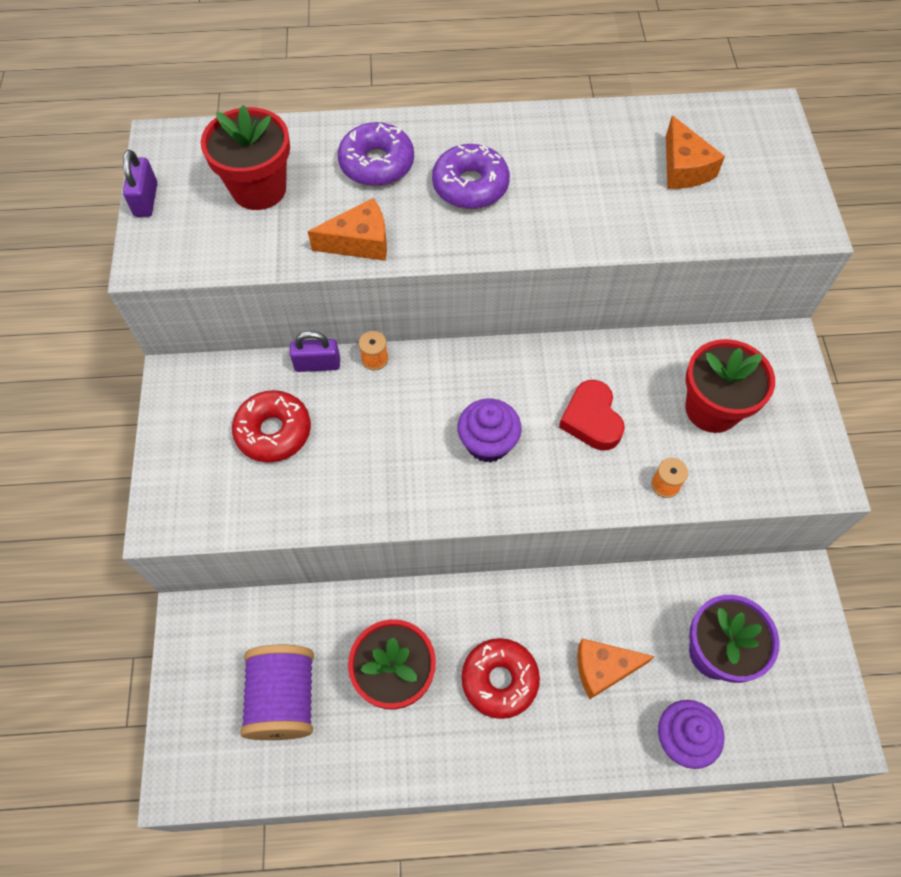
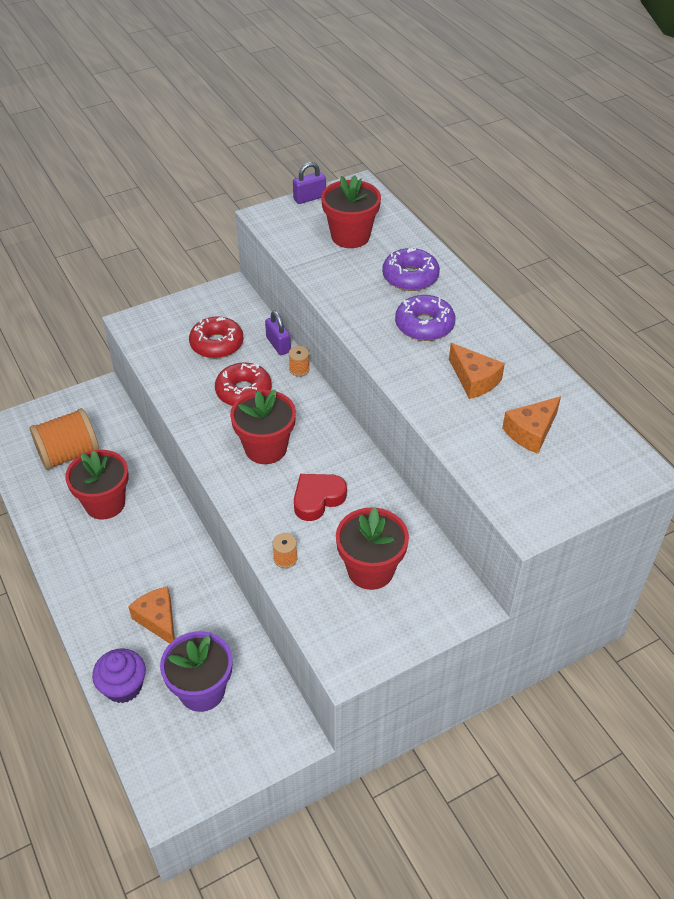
camera: 65 degrees right, 15 degrees down
(284, 699) = (69, 454): purple spool -> orange spool
(359, 242) = (338, 292): orange cheese -> orange cheese (474, 380)
(488, 443) = (265, 448): purple cupcake -> red flower pot
(499, 680) = (125, 560): red donut -> red donut (244, 391)

